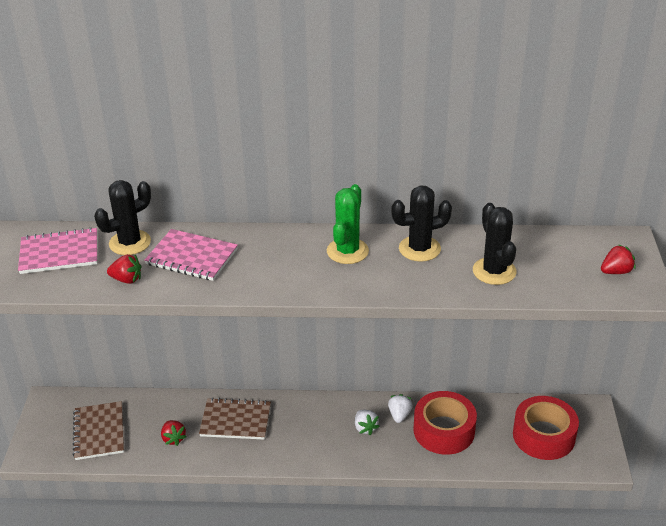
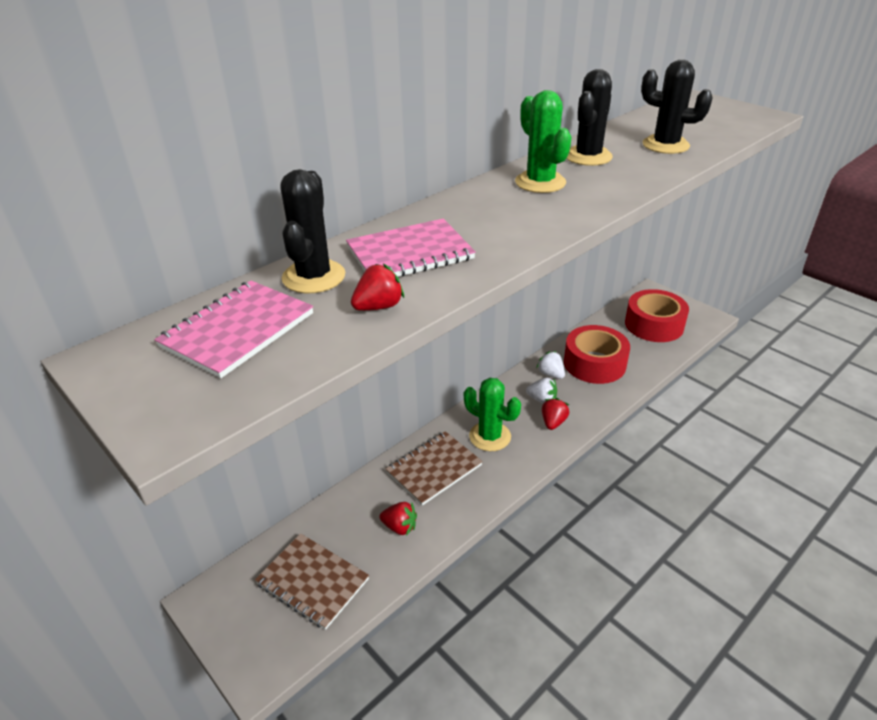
camera: 45 degrees left, 0 degrees up
(295, 426) = (490, 436): none -> green cactus
(616, 271) = (728, 113): red strawberry -> red strawberry (553, 422)

